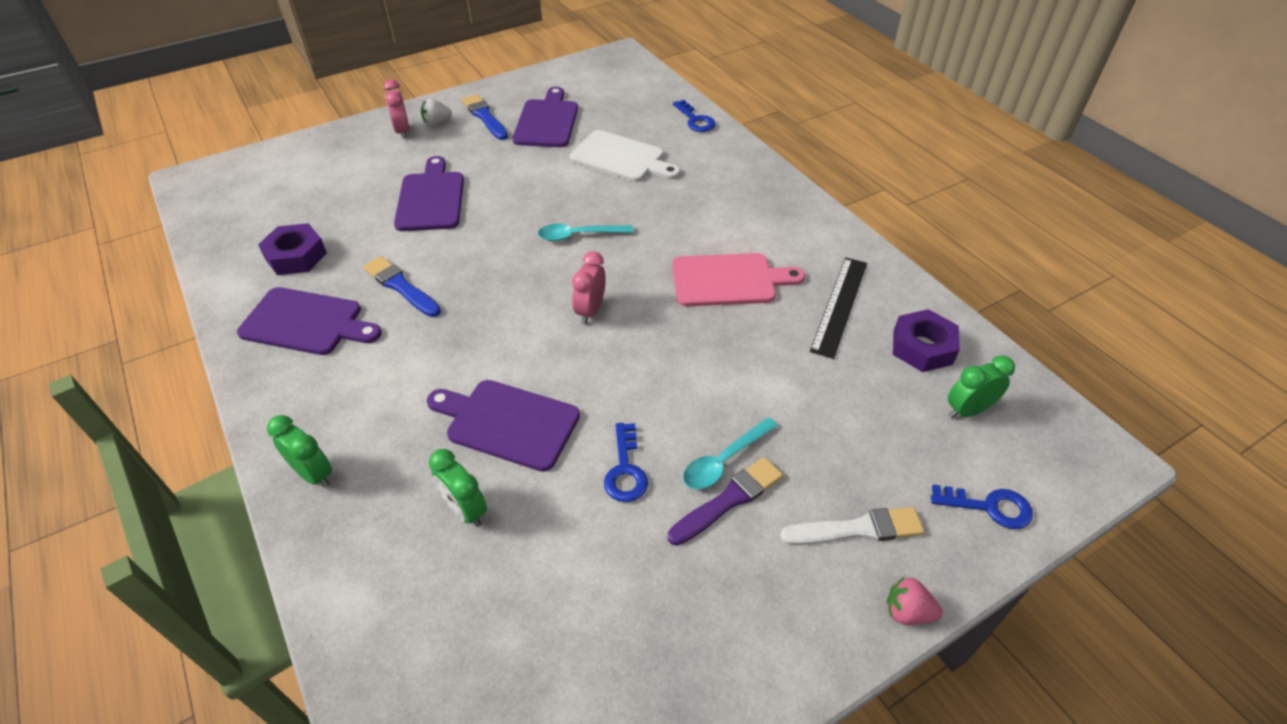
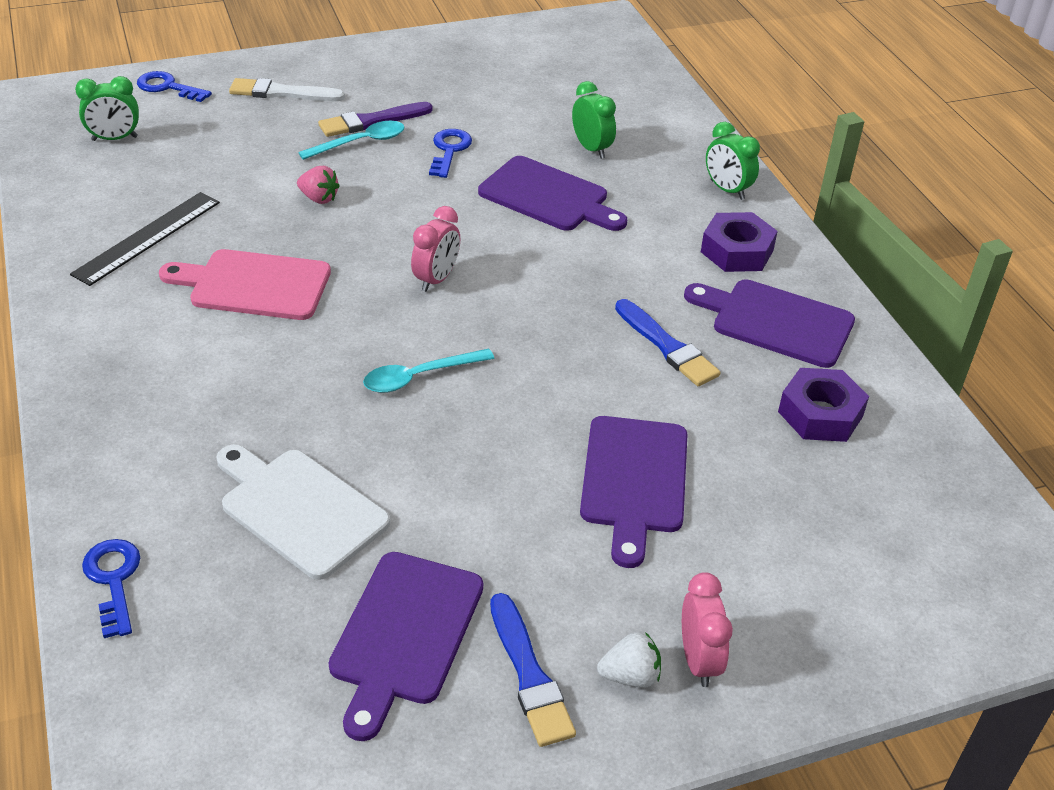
camera: 170 degrees left, 5 degrees down
(579, 235) = (419, 377): turquoise spoon -> turquoise spoon turned 150 degrees clockwise
(907, 612) = (282, 56): pink strawberry -> pink strawberry (319, 198)
(922, 347) = (100, 188): purple nut -> purple nut (737, 251)

